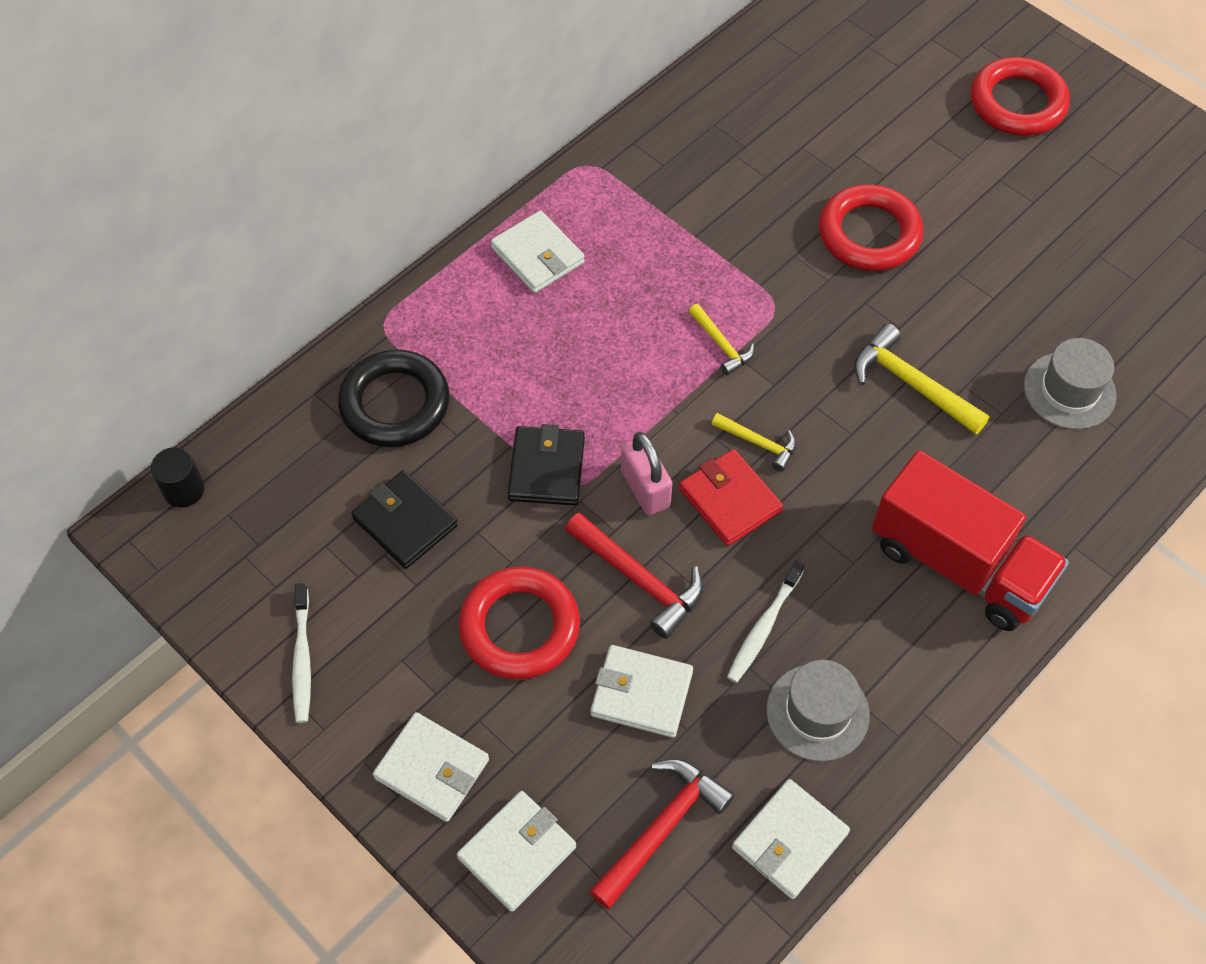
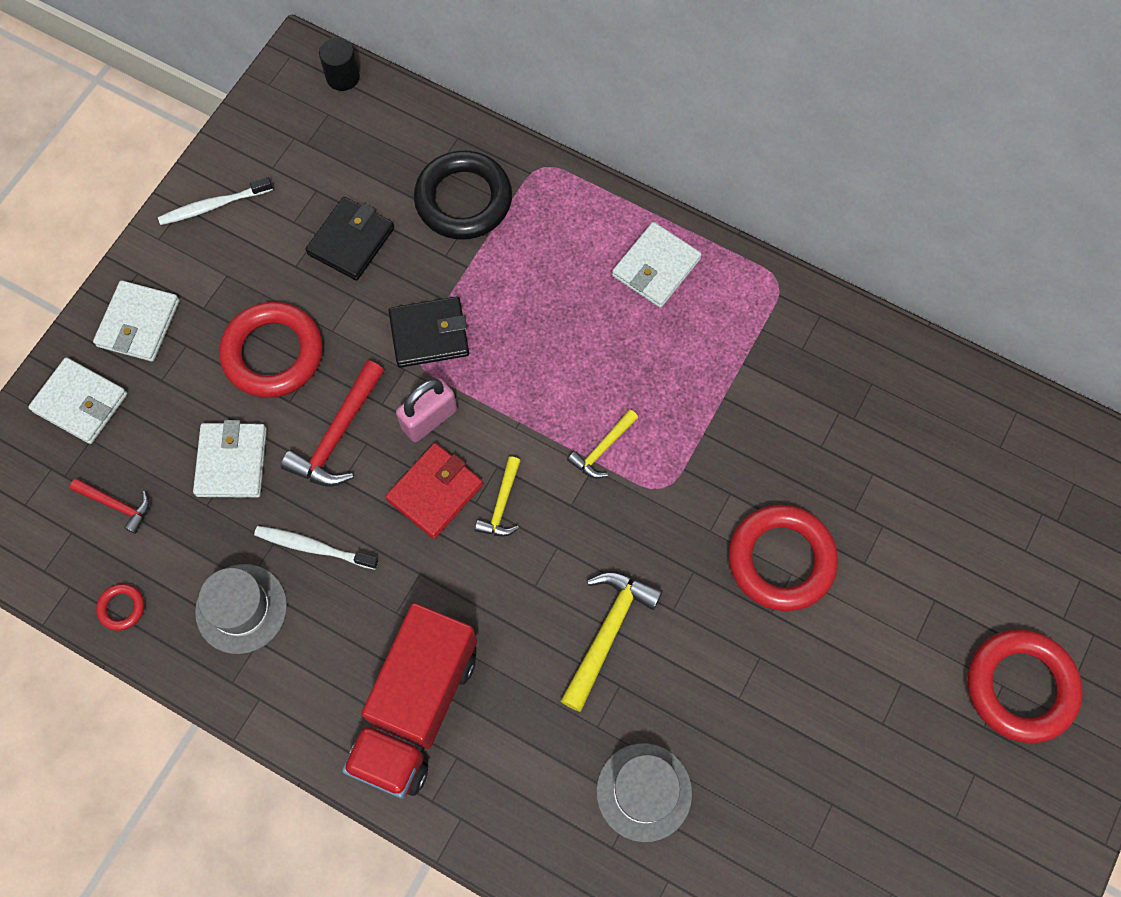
camera: 75 degrees right, 10 degrees up
(661, 828) = (116, 505): red hammer -> red hammer, size x0.59
(790, 841) = (122, 608): white wallet -> red ring

